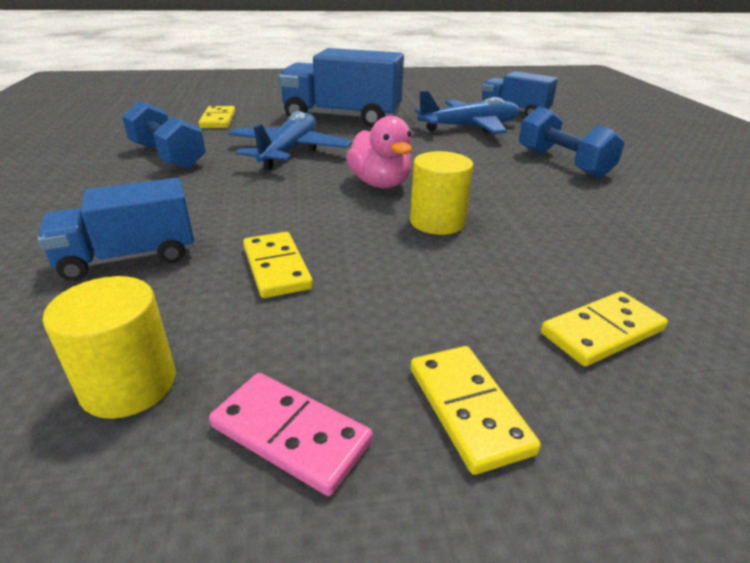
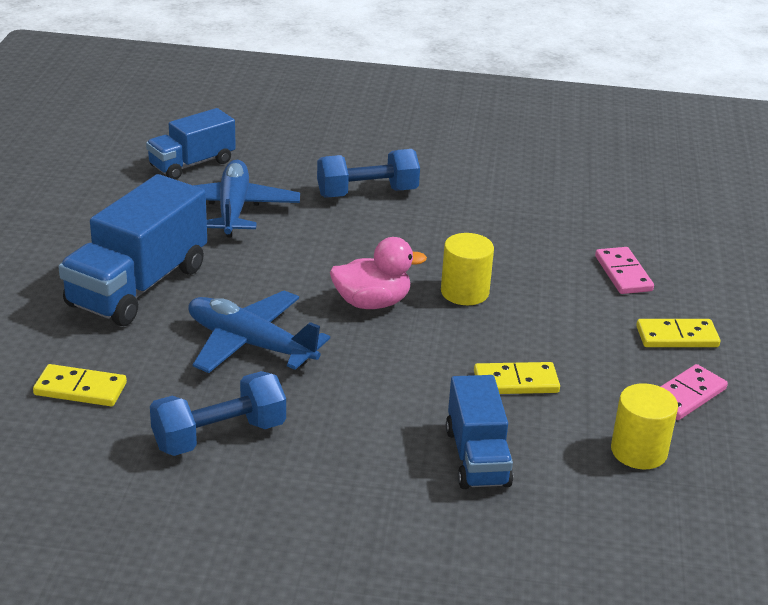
camera: 75 degrees left, 0 degrees up
(602, 332) = (623, 273): yellow domino -> pink domino

